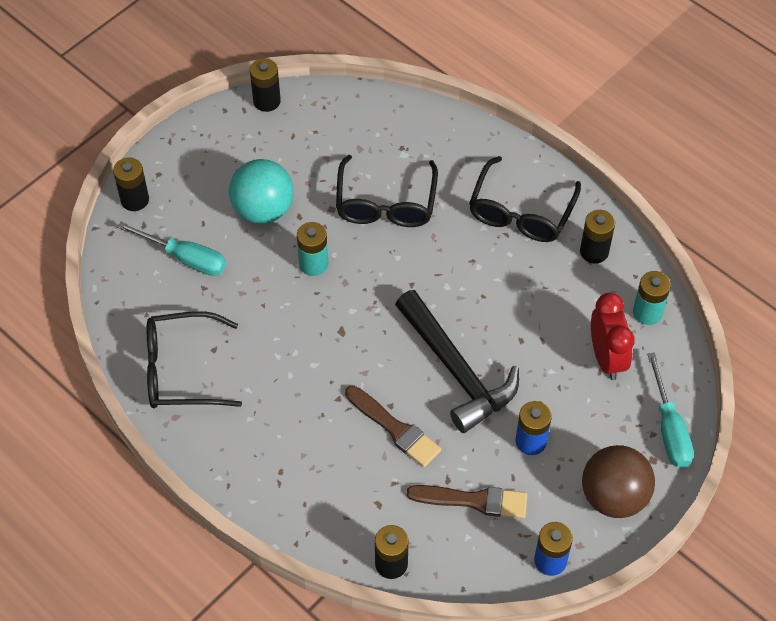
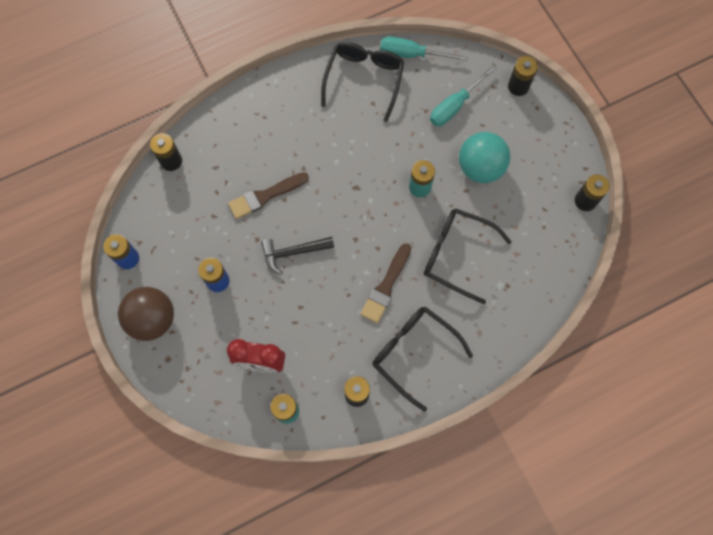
camera: 110 degrees right, 15 degrees up
(456, 371) = (293, 252): black hammer -> black hammer, size x0.59
(473, 500) = (191, 226): brown brush -> brown brush (386, 286)
(669, 428) = (186, 382): turquoise screwdriver -> turquoise screwdriver (412, 54)

